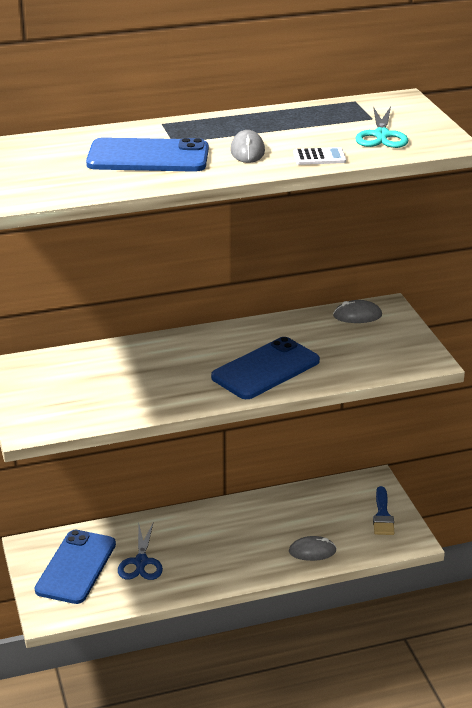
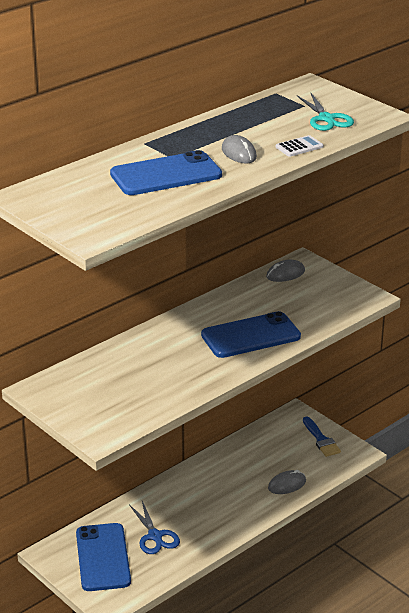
camera: 25 degrees left, 0 degrees up
(266, 369) = (250, 336): blue phone -> blue phone turned 45 degrees clockwise

